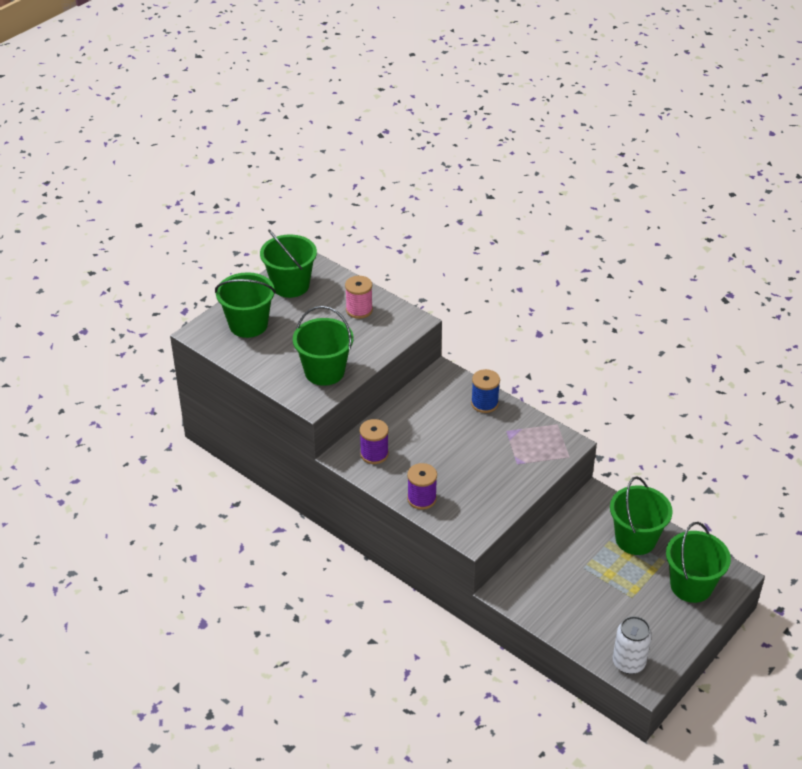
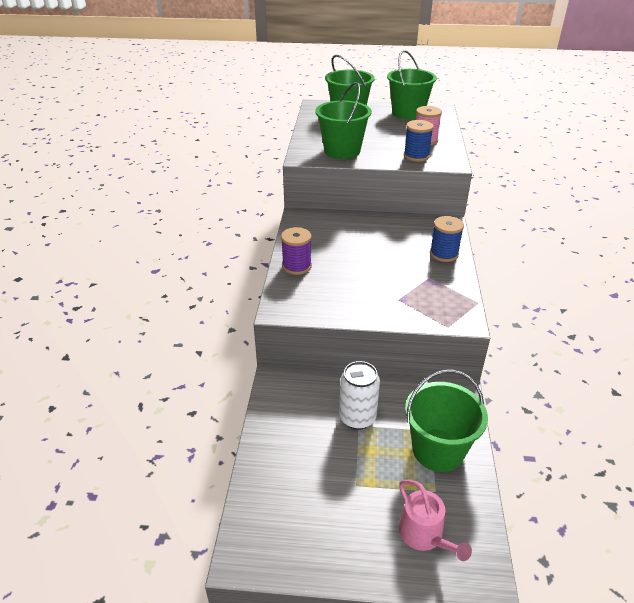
camera: 55 degrees right, 5 degrees down
(374, 454) = (319, 227): purple spool -> none
(382, 333) = (416, 156): none -> blue spool
(628, 663) = (261, 526): white can -> white can (357, 418)
(691, 586) = (424, 535): green bucket -> pink watering can

